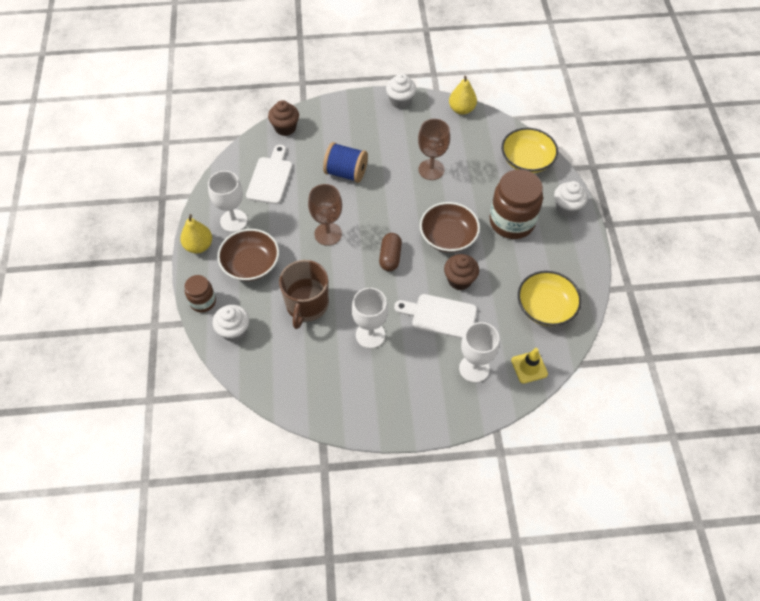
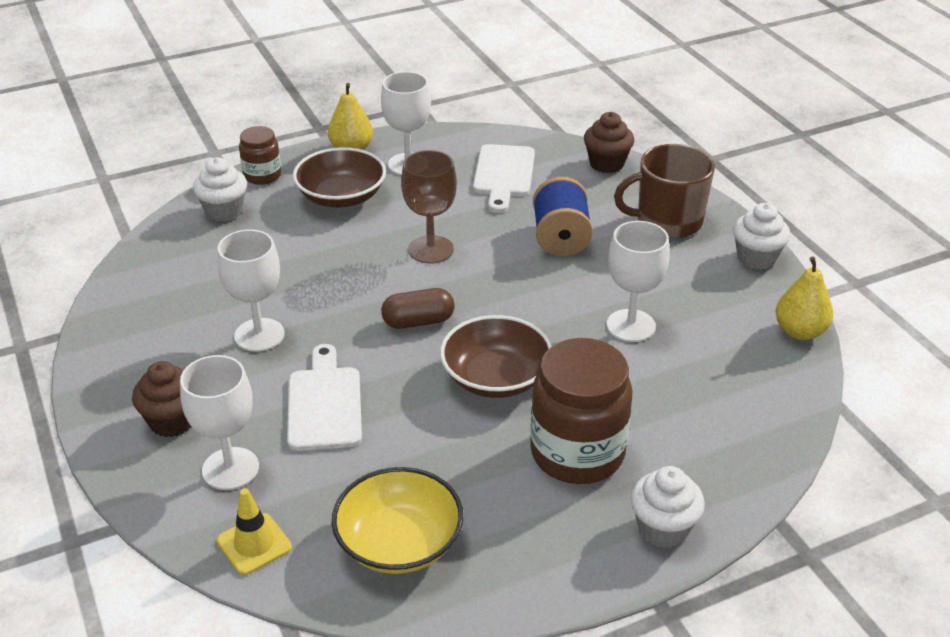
camera: 70 degrees right, 20 degrees down
(270, 178) = (503, 174): white cutting board -> white cutting board turned 105 degrees clockwise
(307, 305) = (291, 261): brown mug -> brown mug (667, 221)
(431, 169) = (631, 326): brown goblet -> white goblet
(459, 280) = (409, 411): brown cupcake -> brown cupcake (172, 421)
(527, 160) = (743, 444): yellow bowl -> none

